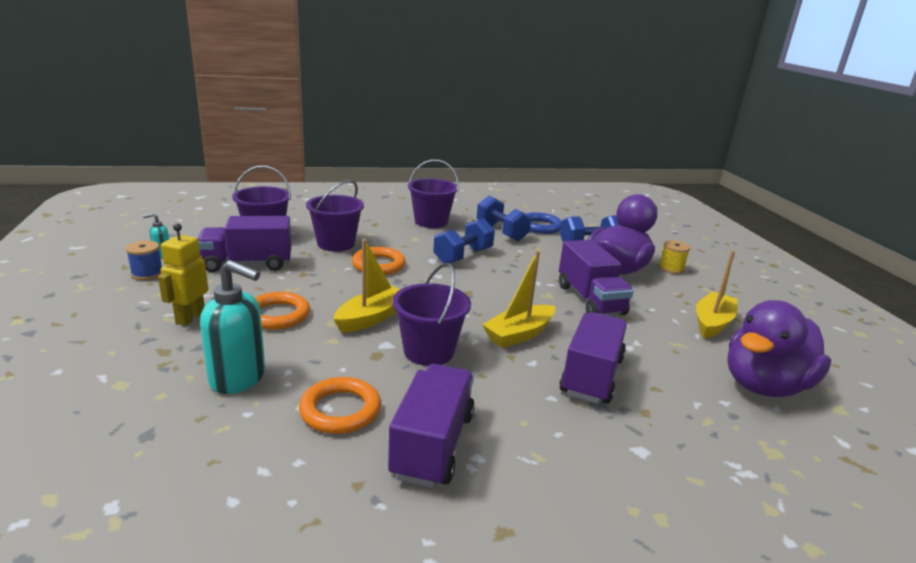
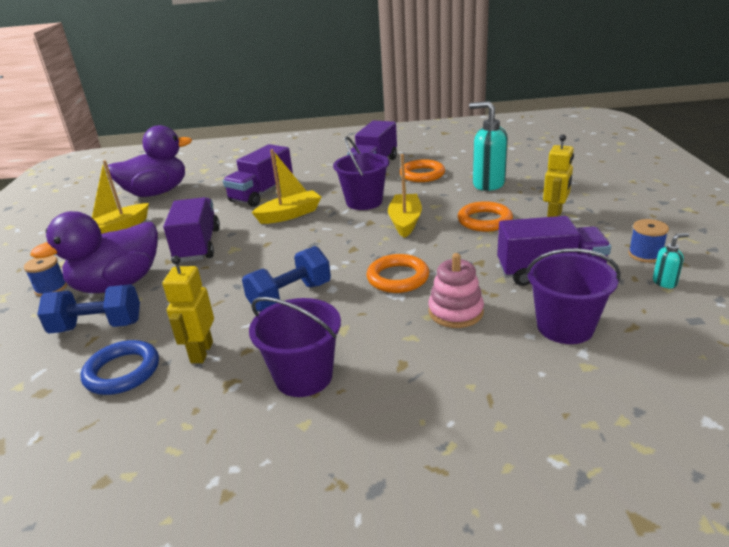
camera: 165 degrees left, 5 degrees up
(336, 244) = (455, 312): purple bucket -> pink stacking toy
(371, 318) = (405, 222): yellow boat -> yellow boat turned 135 degrees clockwise
(501, 232) = (201, 352): blue dumbbell -> yellow robot
(671, 268) = (51, 288): yellow spool -> blue spool

